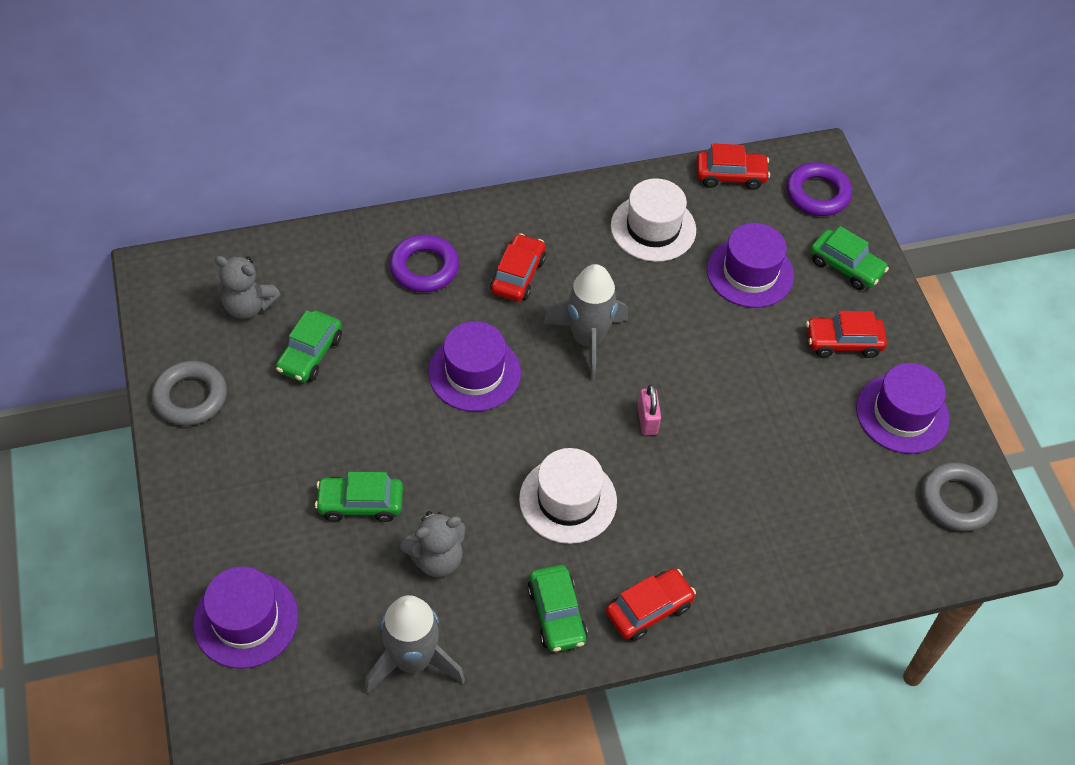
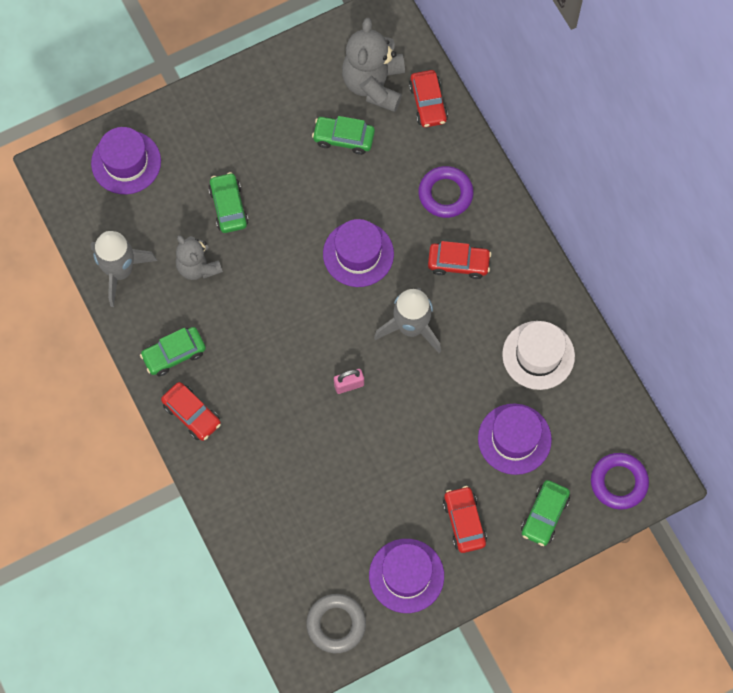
camera: 80 degrees right, 15 degrees up
(190, 397) = (285, 73): grey ring -> none
(248, 306) = (374, 84): grey teddy bear -> grey teddy bear, size x1.56
(568, 500) = (265, 342): white hat -> none
(730, 176) = (616, 407): red car -> red car (428, 103)

